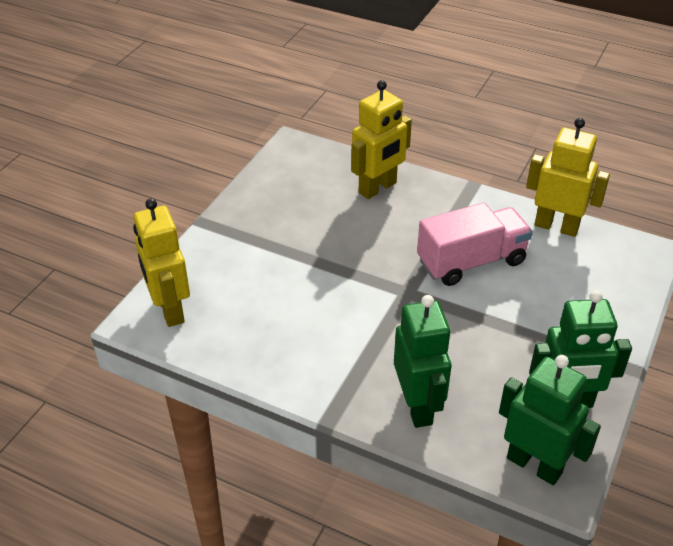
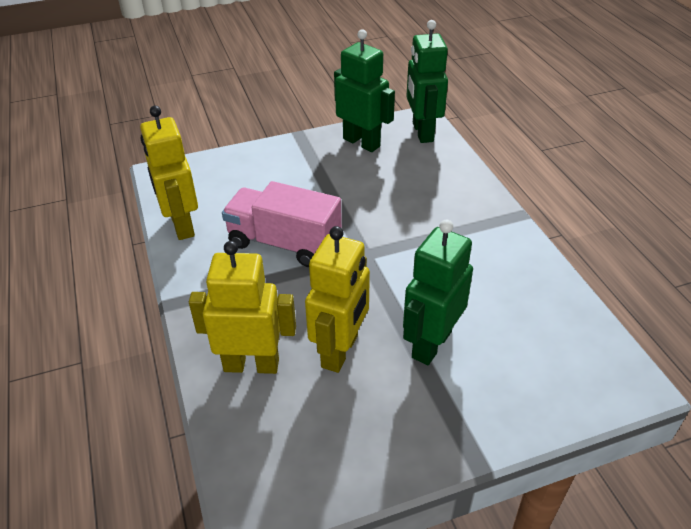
camera: 135 degrees left, 0 degrees up
(170, 310) = (591, 373): yellow robot -> yellow robot (340, 351)
(417, 406) = (453, 188): green robot -> green robot (431, 344)

